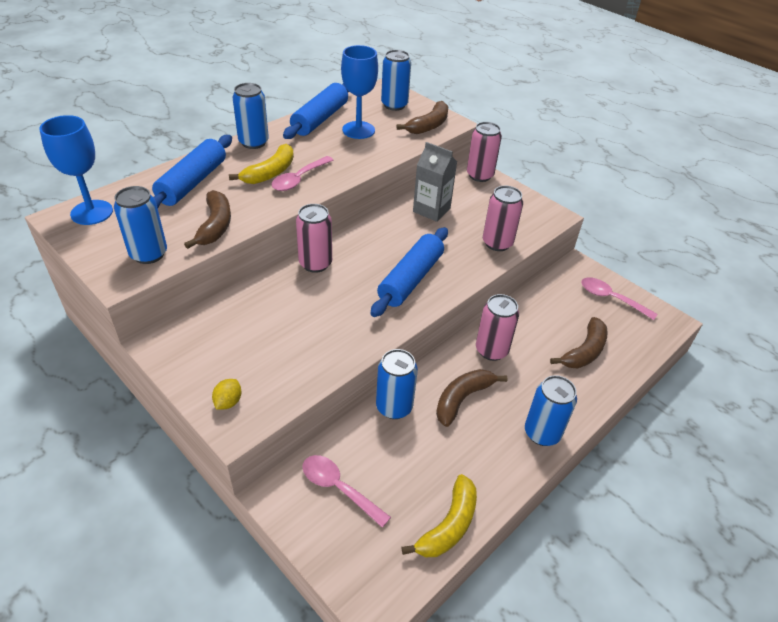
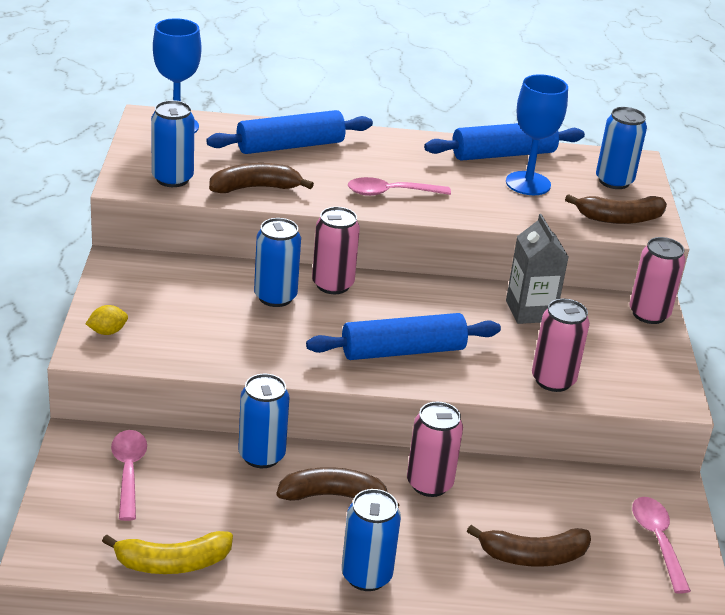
camera: 45 degrees right, 10 degrees down
(215, 226) = (255, 188): brown banana -> brown banana turned 150 degrees counterclockwise
(253, 142) = (399, 142): blue can -> blue can (275, 297)
(270, 173) = (372, 174): yellow banana -> none

